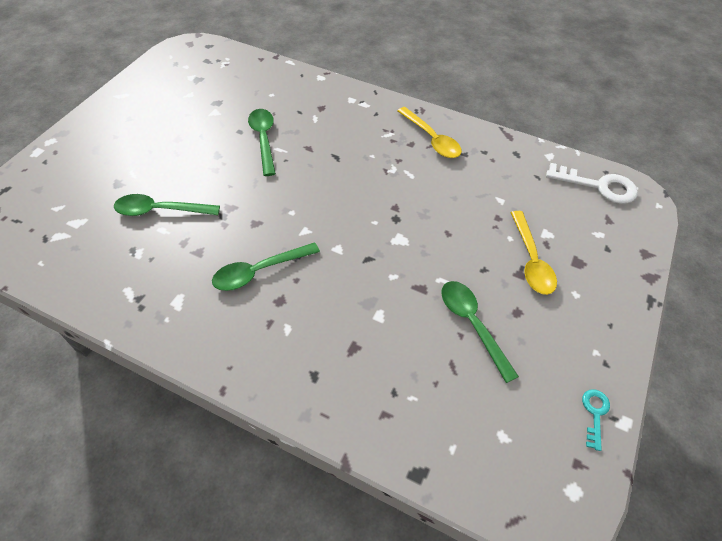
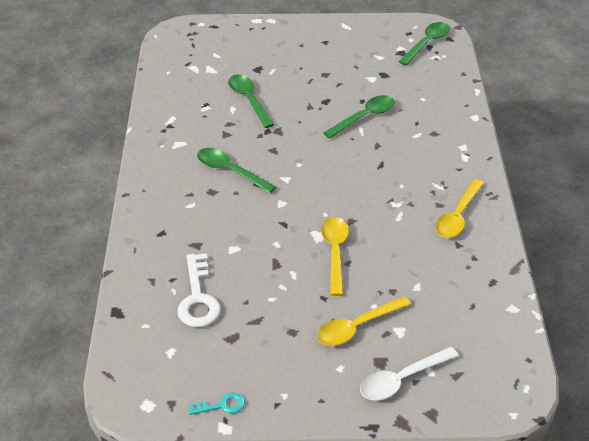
camera: 65 degrees right, 10 degrees down
(430, 236) = (335, 252): none -> yellow spoon
(472, 324) = (260, 306): green spoon -> green spoon (427, 43)
(598, 186) = (500, 357): white key -> white key (198, 298)
(603, 256) = (402, 379): none -> white spoon

